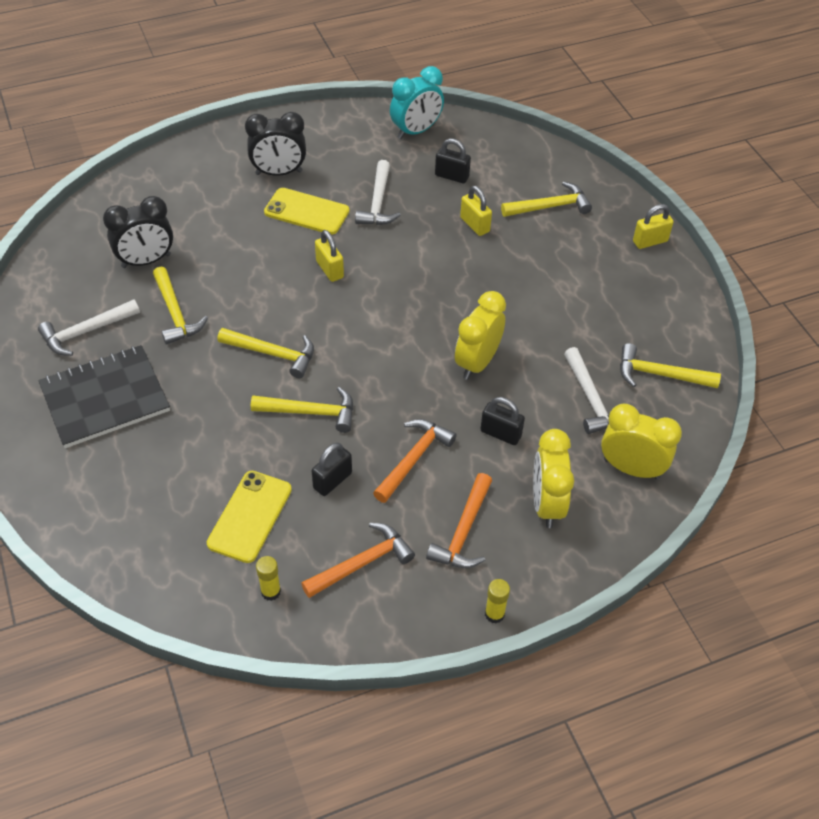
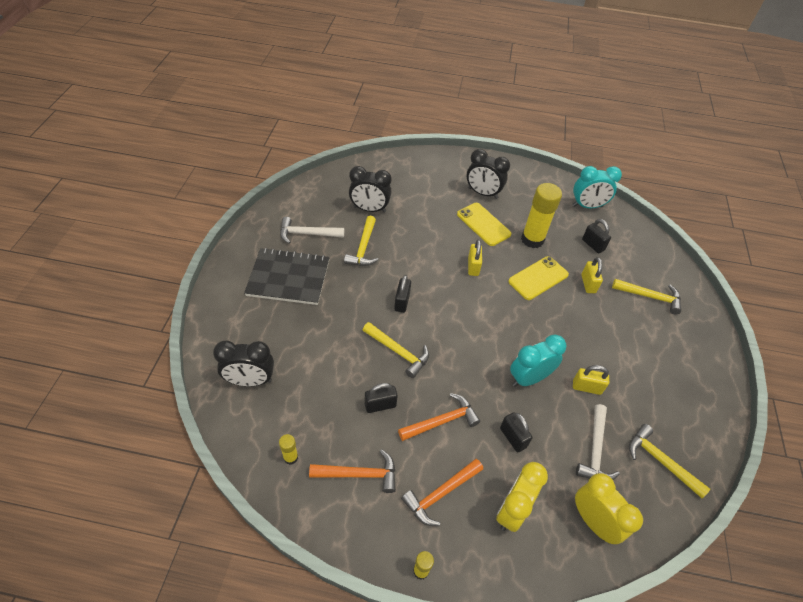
camera: 30 degrees right, 0 degrees up
(154, 540) = (250, 380): none -> black clock
(250, 516) = (314, 399): yellow phone -> yellow phone (538, 278)
(273, 354) = (402, 302): yellow hammer -> black padlock
(378, 203) = (532, 239): white hammer -> yellow glue stick
(477, 363) = (529, 378): yellow clock -> turquoise clock
(650, 241) = (712, 357): yellow padlock -> yellow padlock (586, 387)

